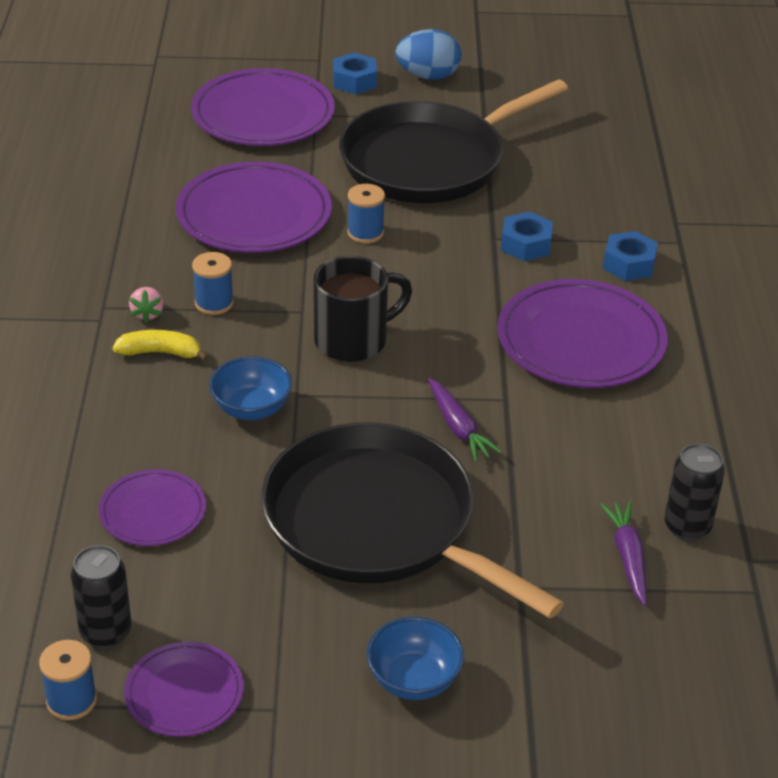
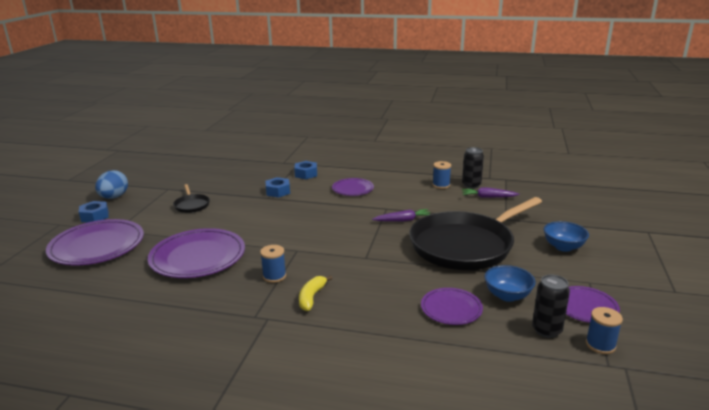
camera: 75 degrees left, 15 degrees down
(147, 314) = (271, 300): pink strawberry -> none
(251, 408) = (372, 271): blue bowl -> blue bowl (507, 295)
(353, 340) = (328, 238): black mug -> none
(365, 233) = (240, 227): blue spool -> blue spool (441, 185)
(429, 161) = (192, 205): black pan -> black pan, size x0.41
(581, 340) = (353, 189): purple plate -> purple plate, size x0.55

